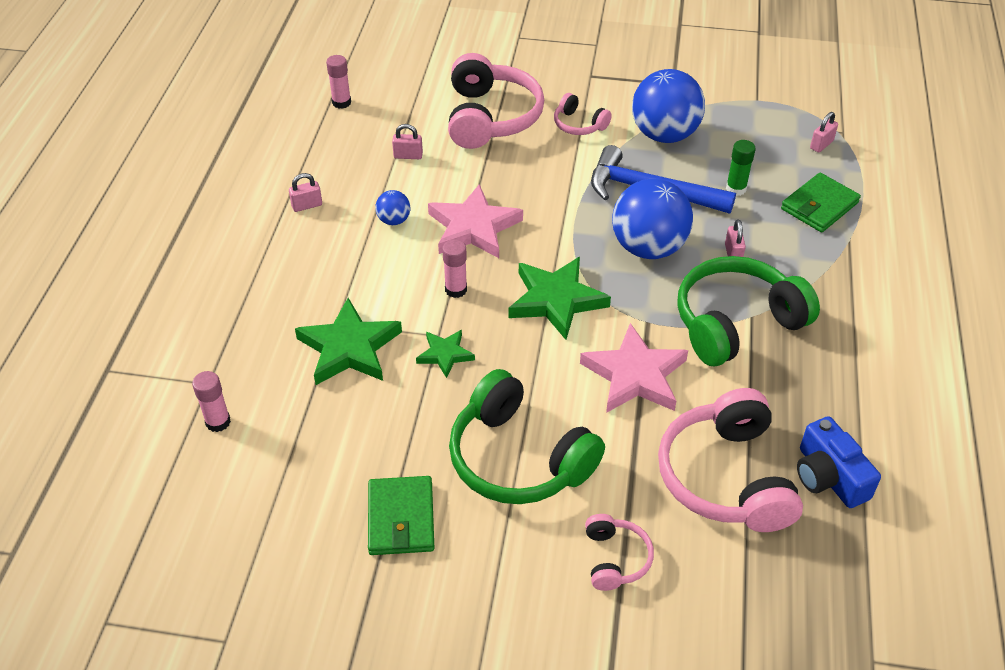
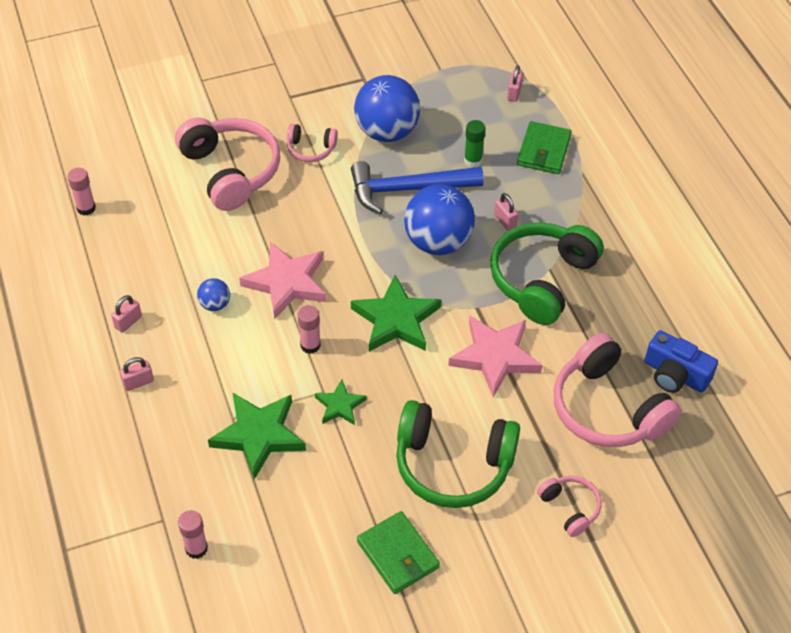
camera: 30 degrees left, 5 degrees up
(408, 156) = (184, 237): pink padlock -> pink padlock (138, 382)

